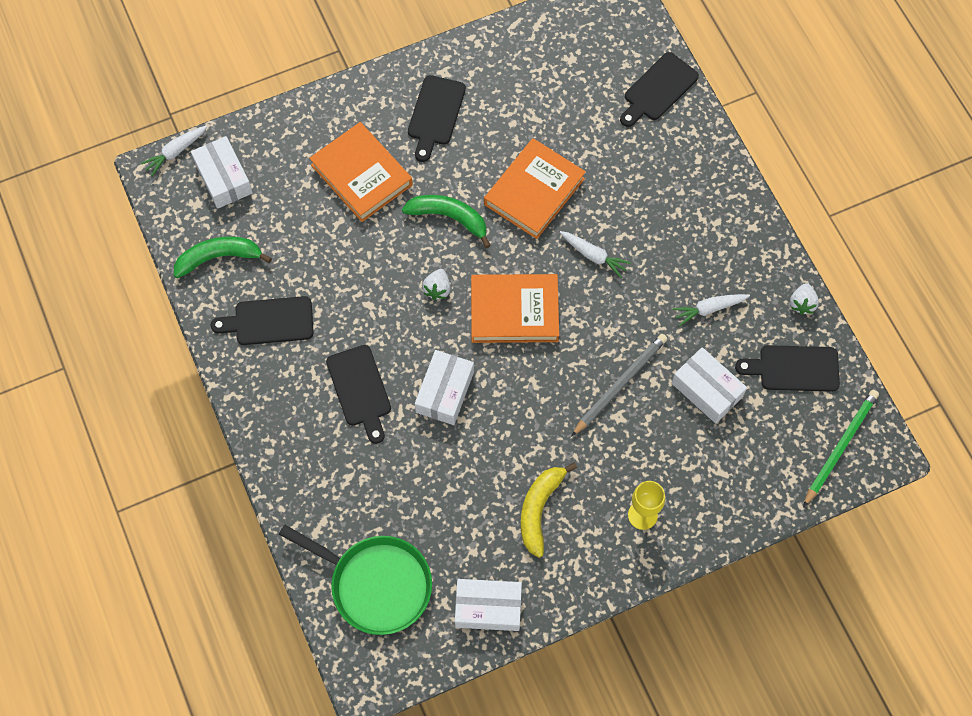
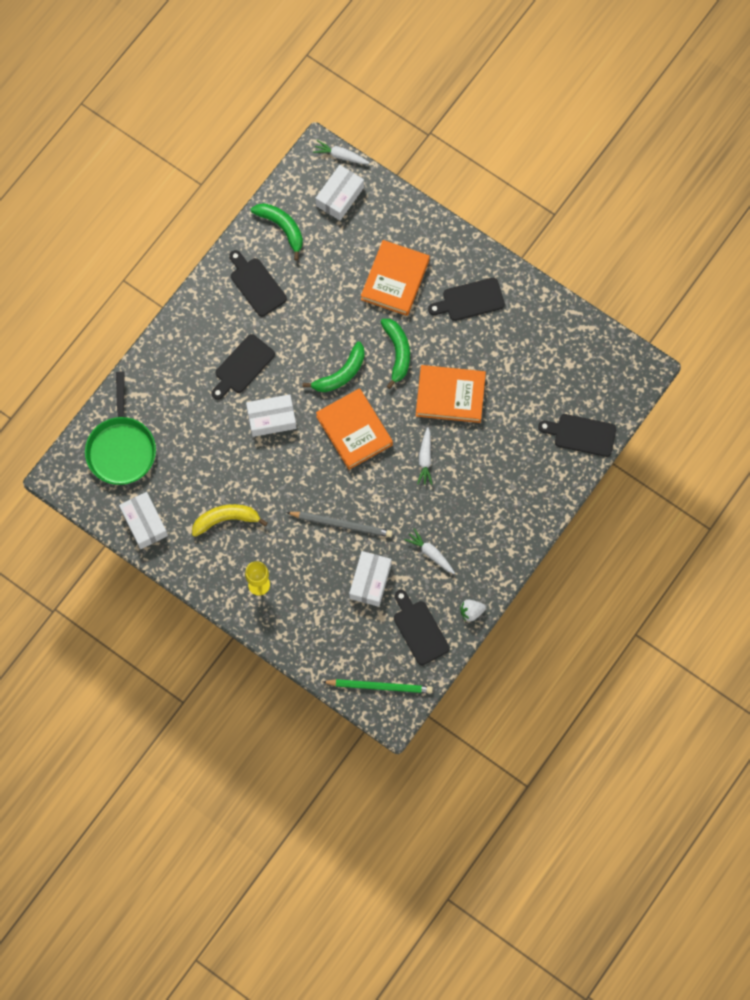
camera: 60 degrees right, 5 degrees up
(437, 289) = (341, 374): white strawberry -> green banana

